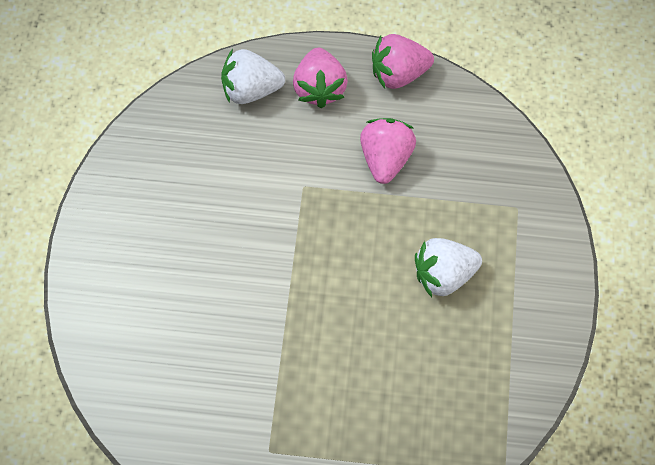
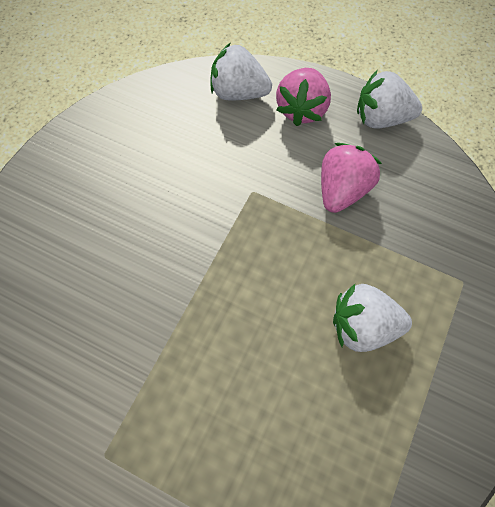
camera: 20 degrees right, 0 degrees up
(398, 73) = (381, 118): pink strawberry -> white strawberry

